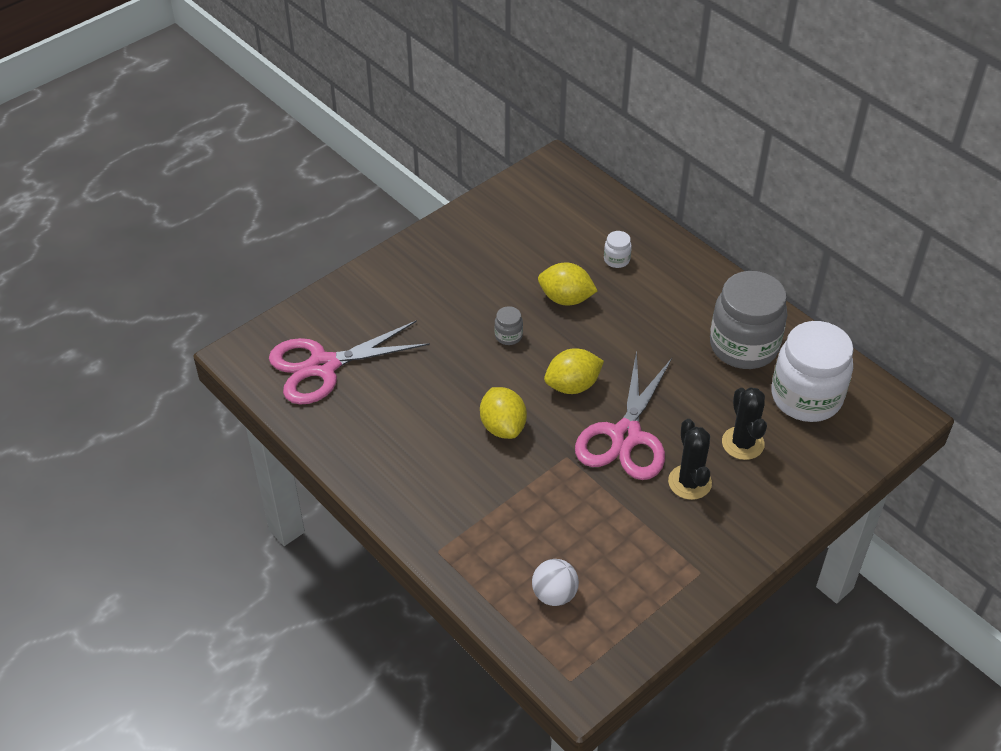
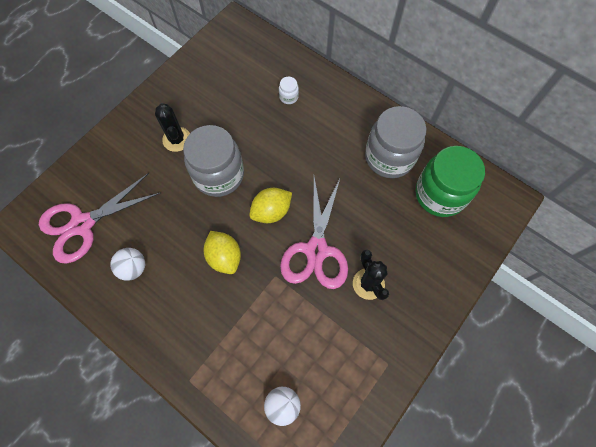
camera: 10 degrees left, 20 degrees up
(382, 422) = (133, 268): none -> white ball
(508, 336) = (219, 175): grey jar -> grey jar, size x2.48
(566, 298) = (256, 136): yellow lemon -> none
(743, 443) = (401, 242): black cactus -> black cactus (177, 139)
(806, 397) = (440, 194): white jar -> green jar

